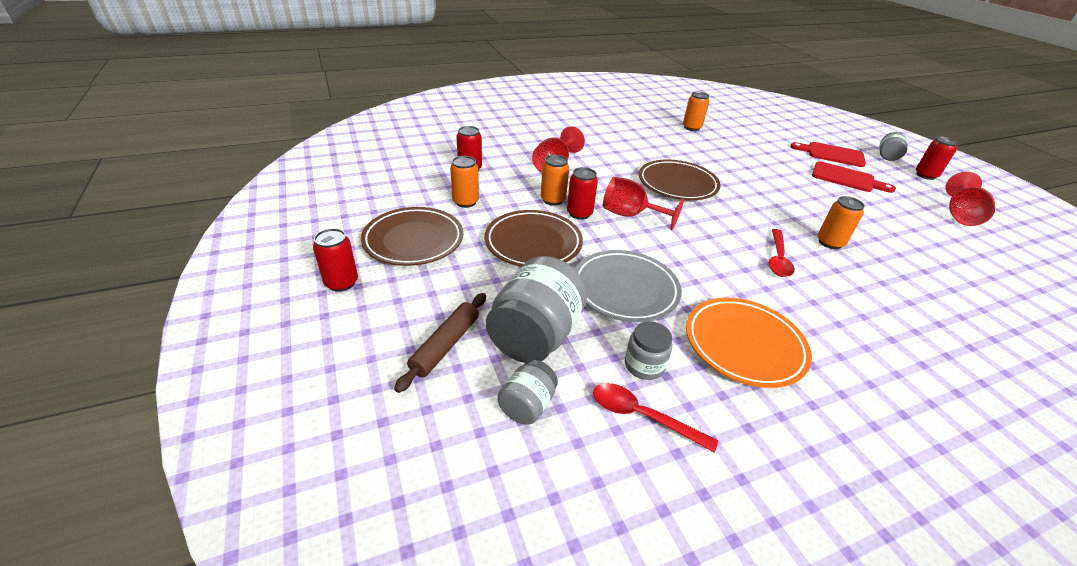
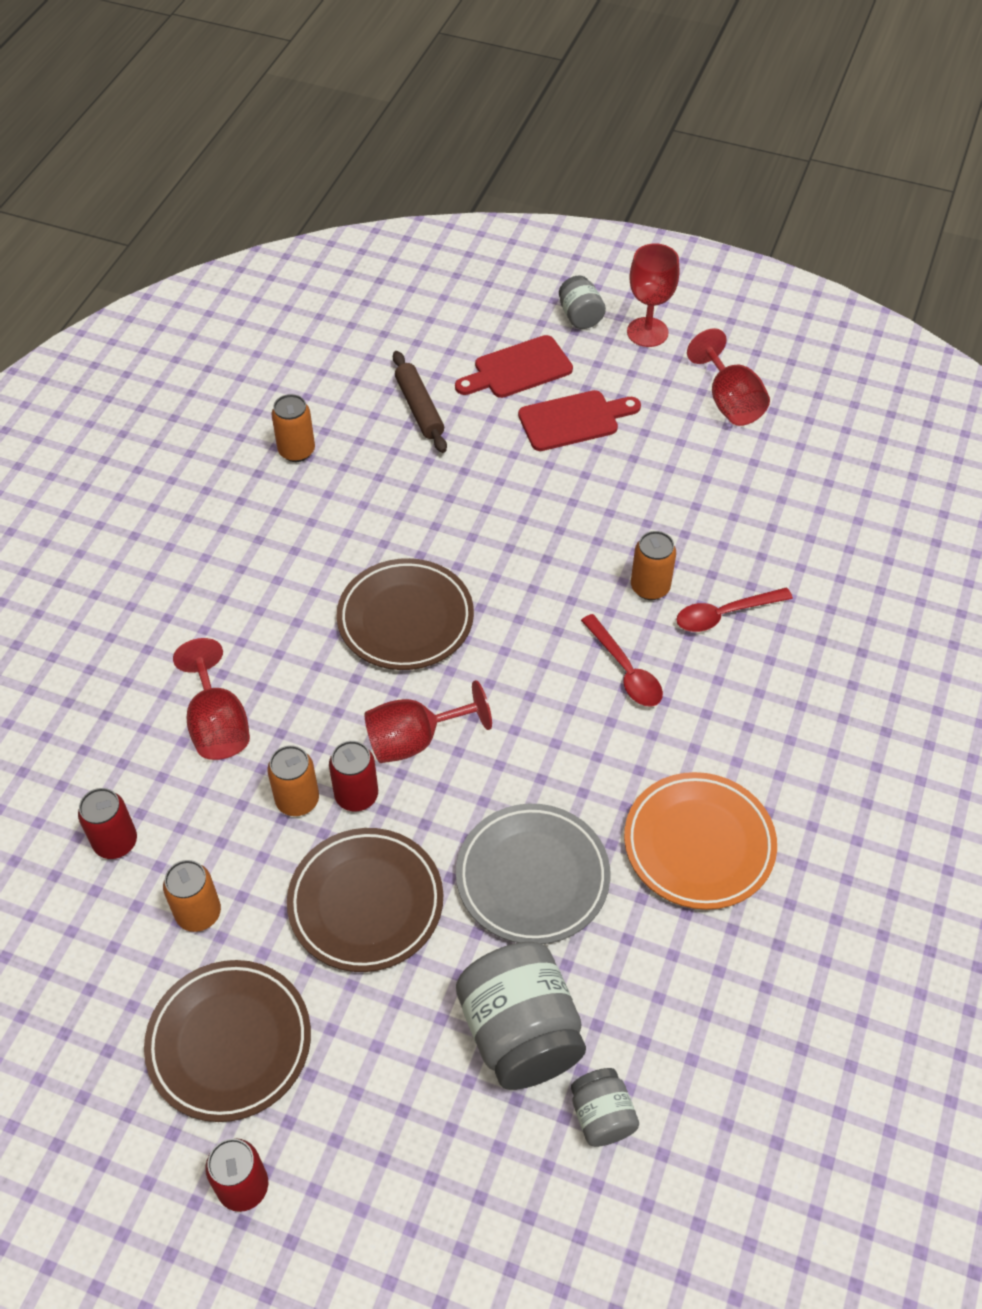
camera: 45 degrees left, 15 degrees up
(445, 345) = (456, 1137): brown rolling pin -> brown rolling pin (419, 408)
(642, 416) = (697, 1023): red spoon -> red spoon (725, 614)
(644, 365) = (645, 963): grey jar -> none
(925, 175) = (647, 332): red can -> red goblet

